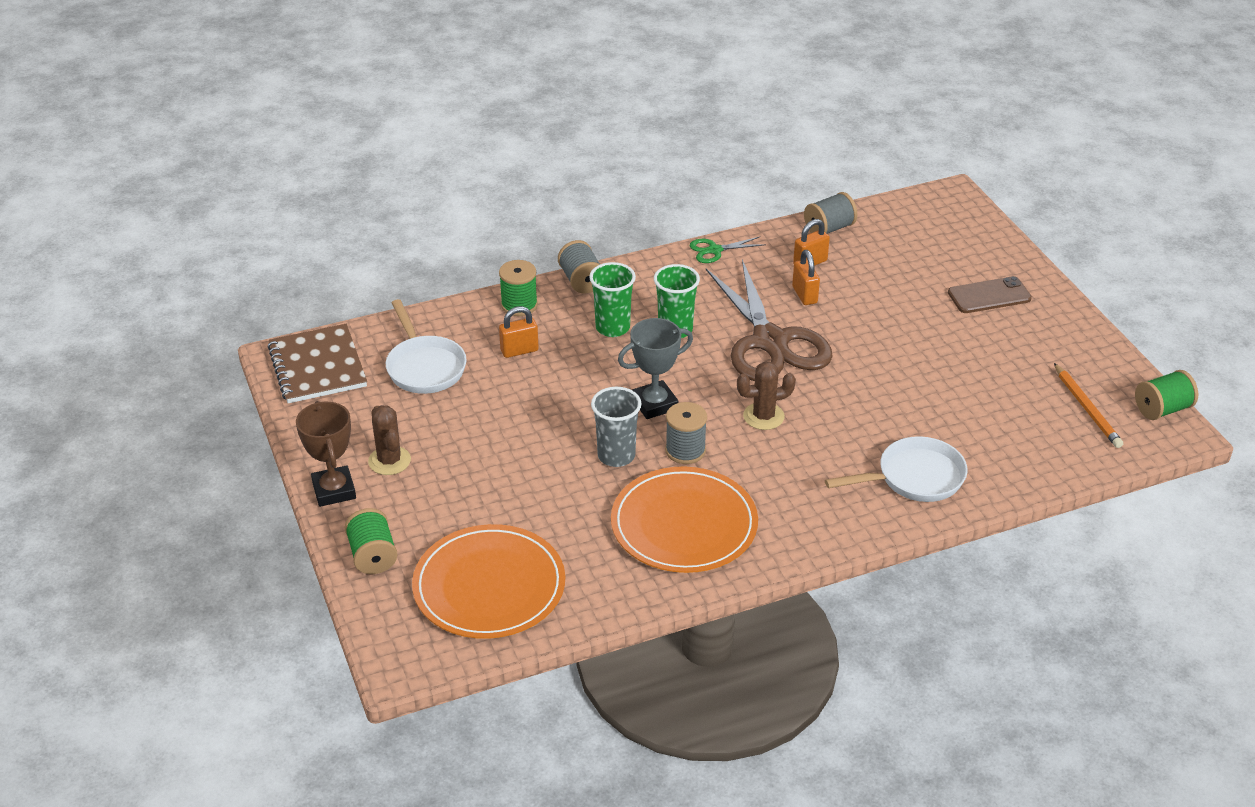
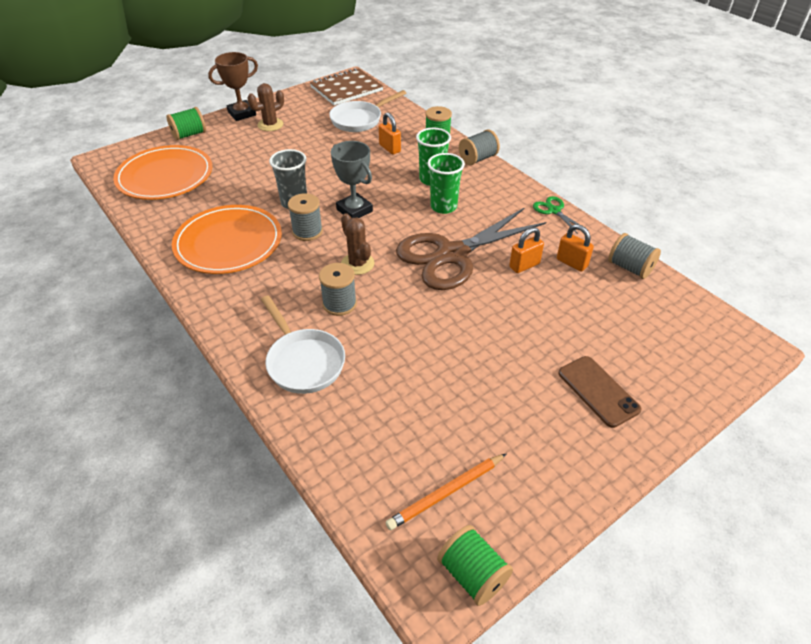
camera: 75 degrees right, 5 degrees up
(830, 440) = (339, 304): none -> grey spool

